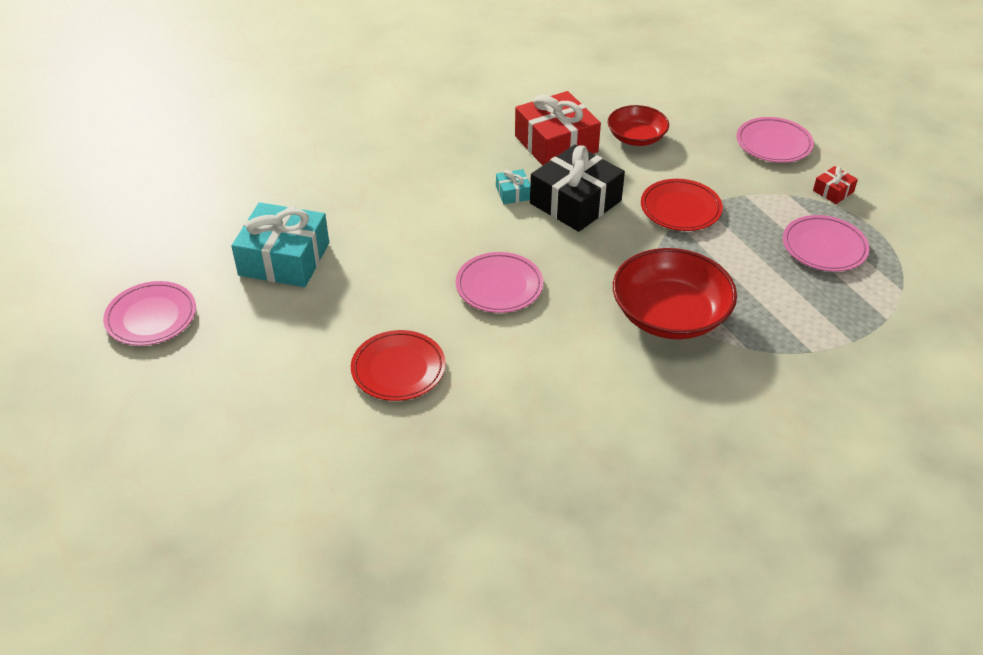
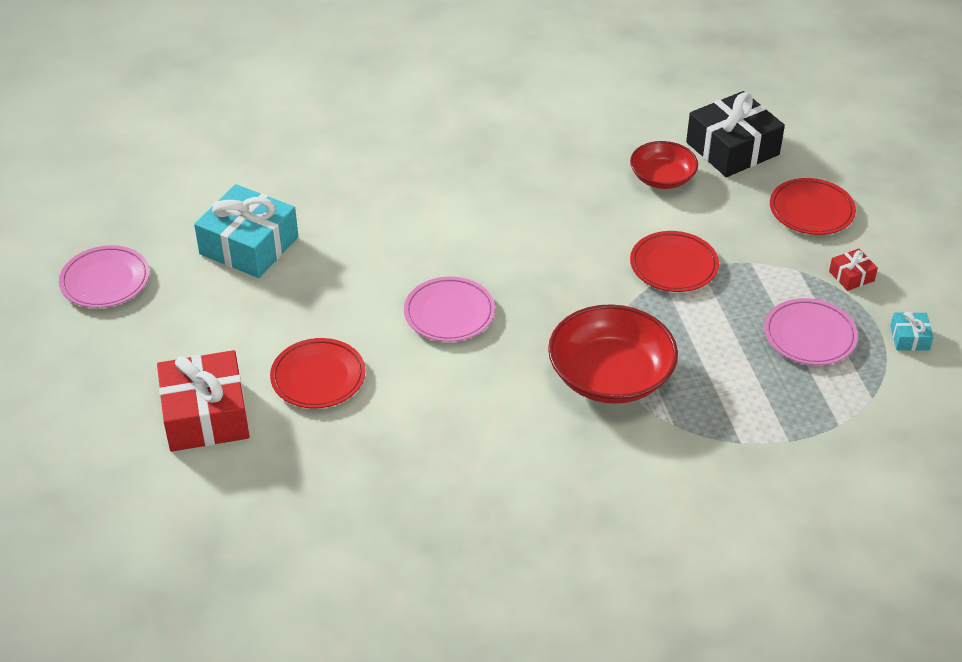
camera: 15 degrees right, 0 degrees up
(513, 193) = (504, 217): turquoise gift -> turquoise gift (909, 338)
(556, 144) = (572, 170): red gift -> red gift (205, 415)
(575, 202) = (565, 238): black gift -> black gift (732, 148)
(773, 144) = (811, 211): pink plate -> red plate

